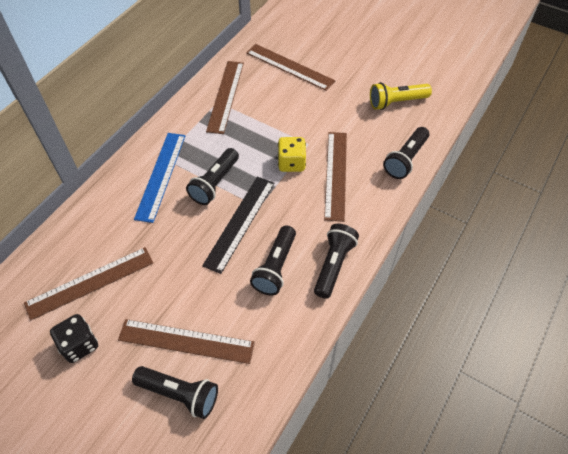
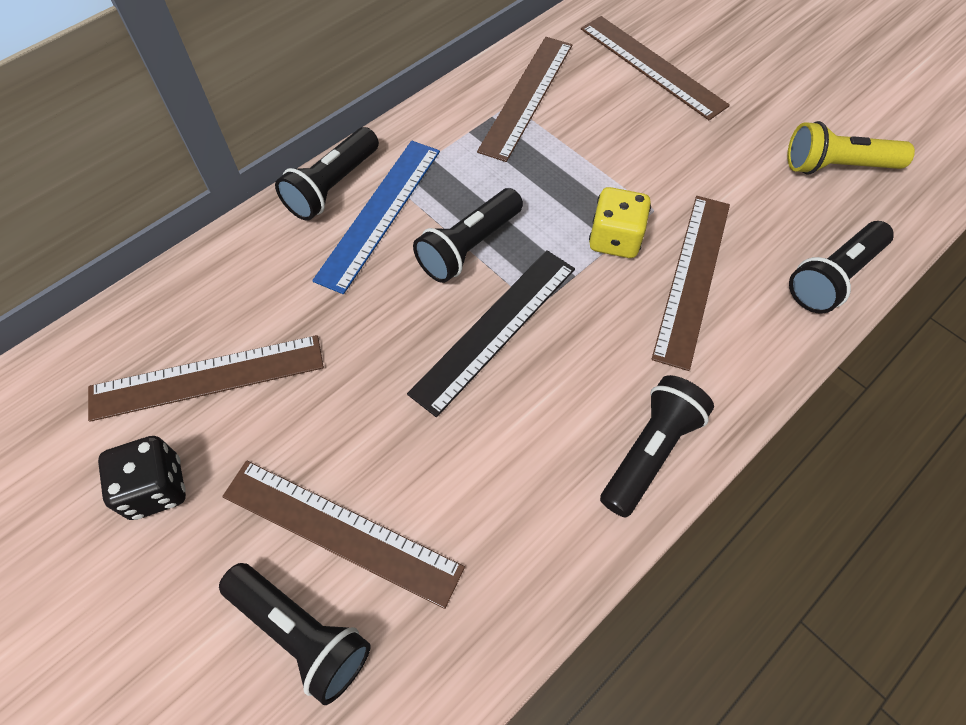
camera: 15 degrees right, 5 degrees up
(275, 267) = (539, 429): black flashlight -> black flashlight (332, 186)

